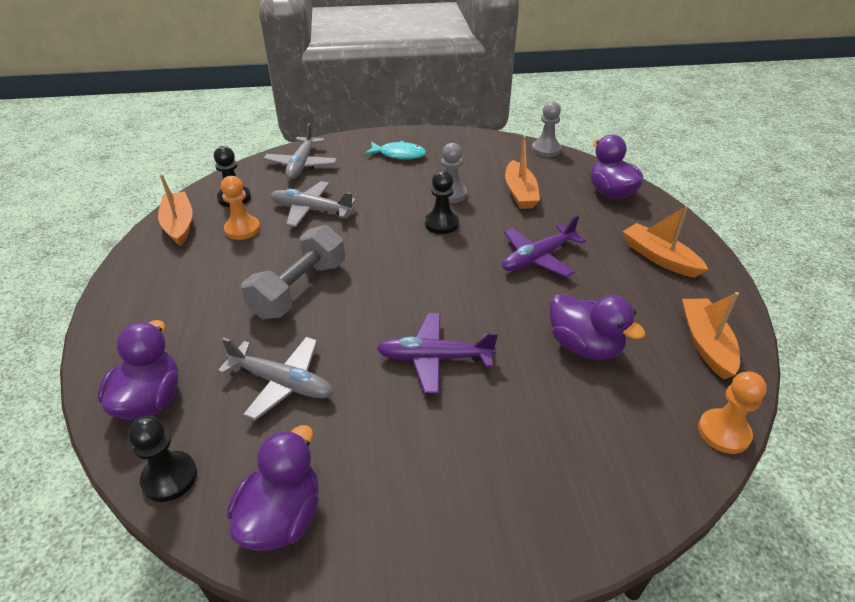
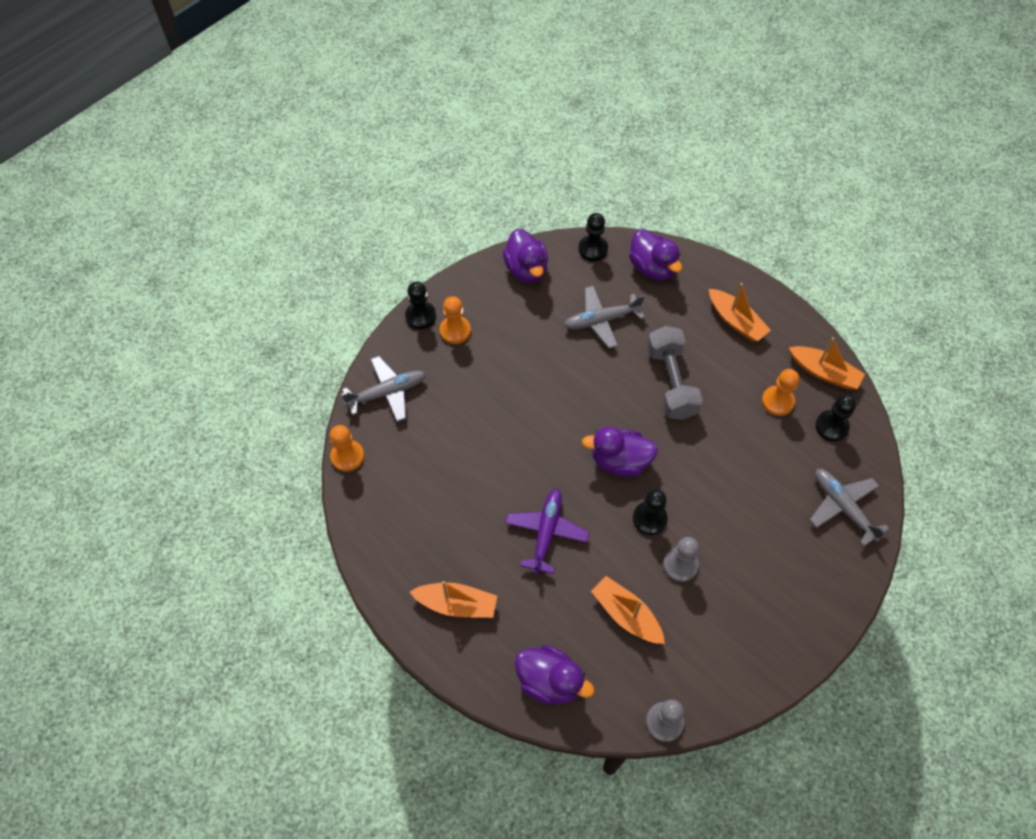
camera: 140 degrees right, 20 degrees up
(311, 210) = (759, 457): grey plane -> grey plane (387, 393)
(399, 154) = (785, 593): turquoise fish -> none
(435, 358) = (538, 393): purple plane -> none
(466, 497) = (455, 331): none -> orange pawn
(499, 560) = (420, 316): none -> black pawn
(584, 346) = (458, 466): purple duck -> purple duck (620, 461)
(706, 343) = (383, 525): orange boat -> orange boat (736, 321)

